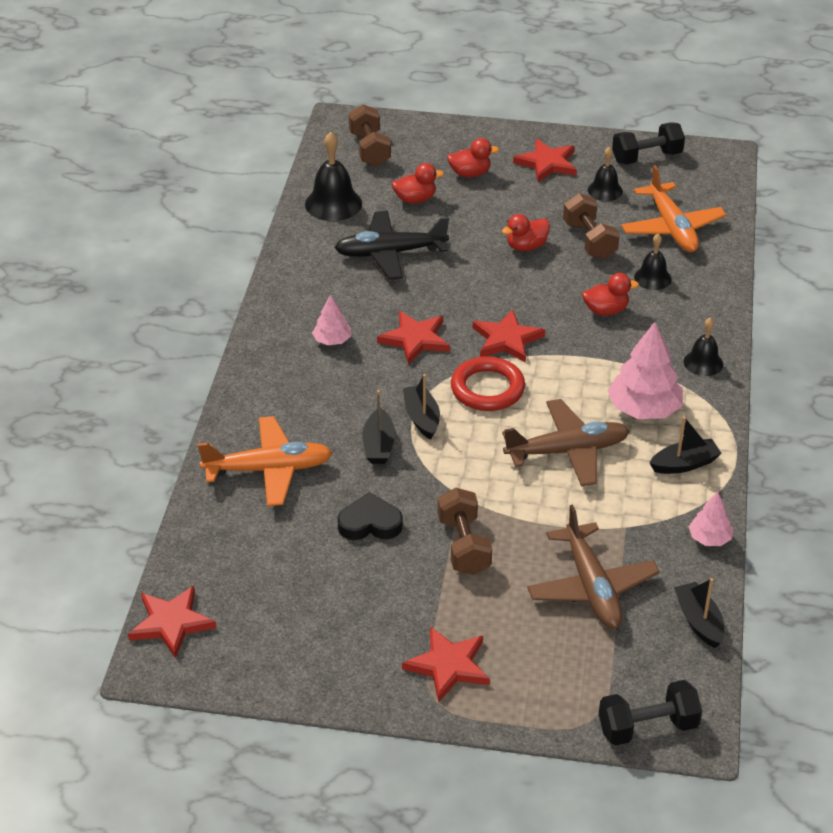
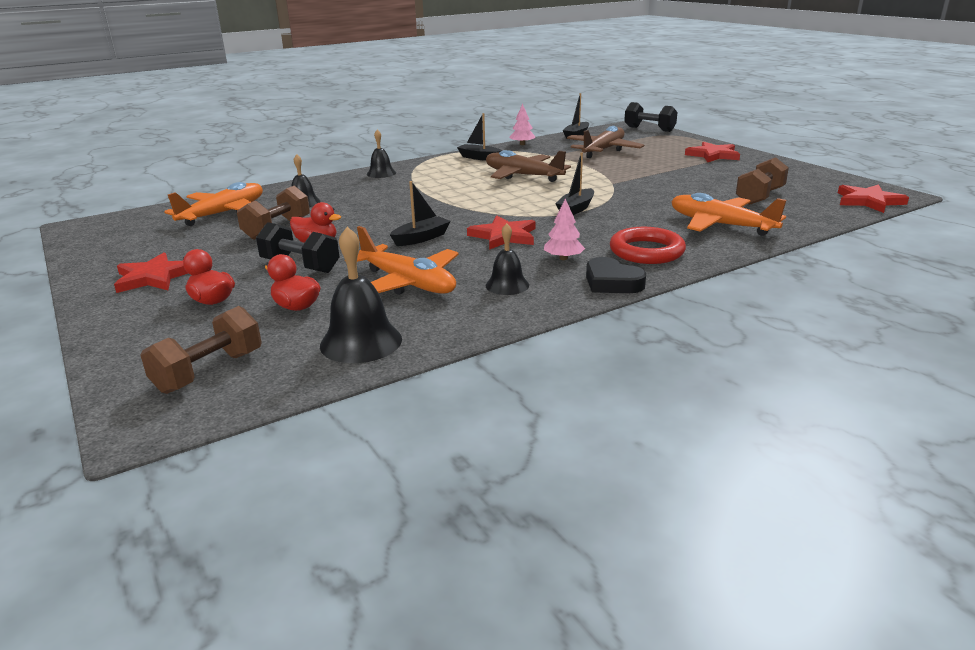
camera: 130 degrees left, 15 degrees down
(370, 523) = (684, 191): black heart -> black heart (612, 282)
(378, 445) = (625, 209): black boat -> black boat (421, 238)
(390, 253) = (408, 283): black plane -> orange plane
(463, 545) = (642, 172): brown dumbbell -> brown dumbbell (759, 197)
(487, 389) = (511, 204): red ring -> red ring (646, 251)
(507, 339) = (449, 214): red star -> none
(605, 190) = (185, 245): black bell -> black bell (507, 285)
(606, 310) = (365, 202): red duck -> none
(644, 409) = (451, 173): pink tree -> none
(646, 157) = (105, 247): black dumbbell -> black dumbbell (300, 266)

